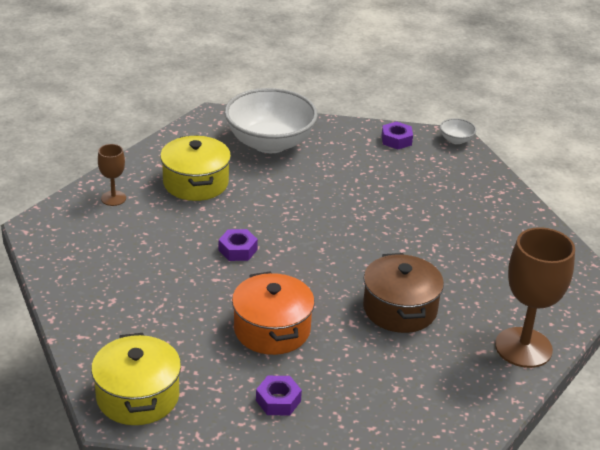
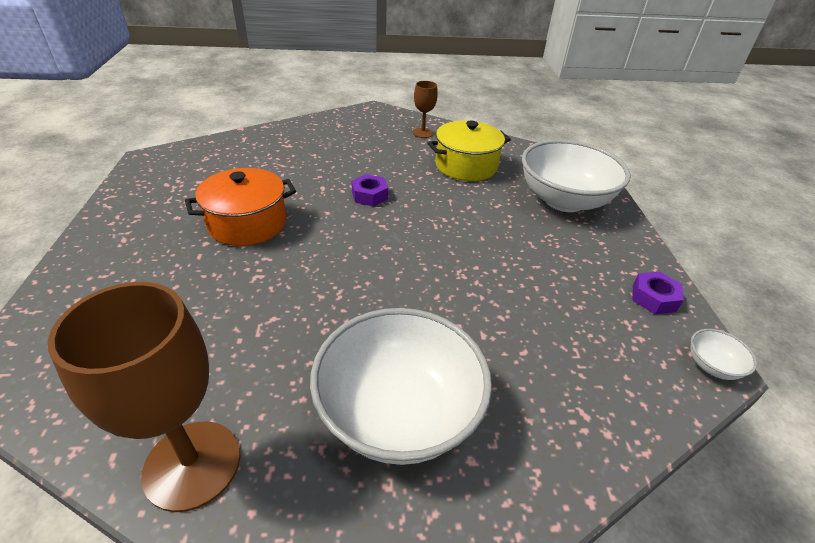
camera: 80 degrees right, 5 degrees up
(138, 396) = (168, 166): yellow pot -> none
(278, 400) = (141, 234): purple nut -> none
(400, 309) = (283, 315): brown pot -> none
(488, 264) = (399, 413): none -> white bowl

